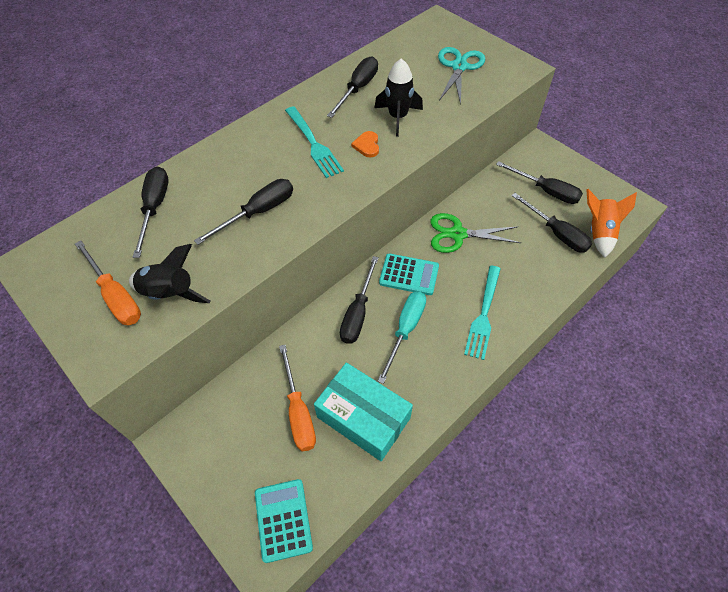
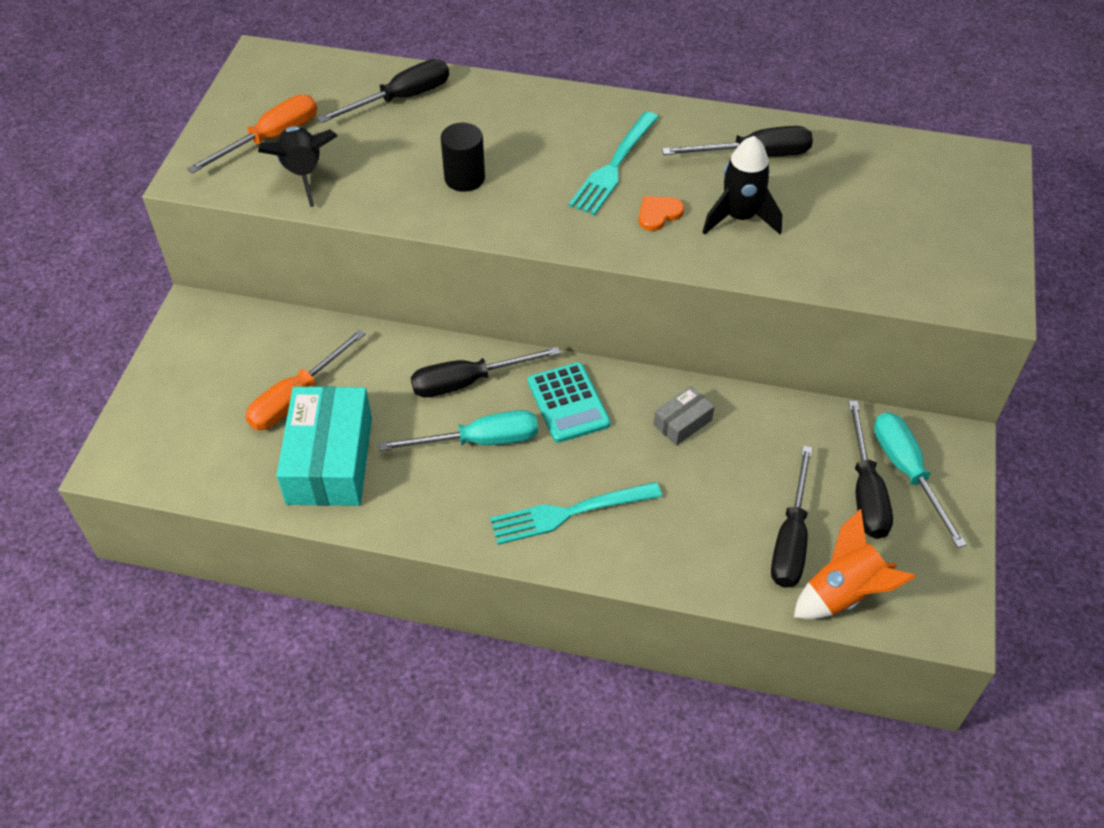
camera: 55 degrees right, 5 degrees down
(116, 296) = (271, 139): orange screwdriver -> orange screwdriver turned 150 degrees counterclockwise
(258, 212) = (464, 178): black screwdriver -> black cylinder
(283, 520) = (165, 453): turquoise calculator -> none
(457, 234) = (682, 422): green scissors -> grey box
(459, 67) = (911, 231): turquoise scissors -> none
(544, 171) = (907, 472): none -> turquoise screwdriver

